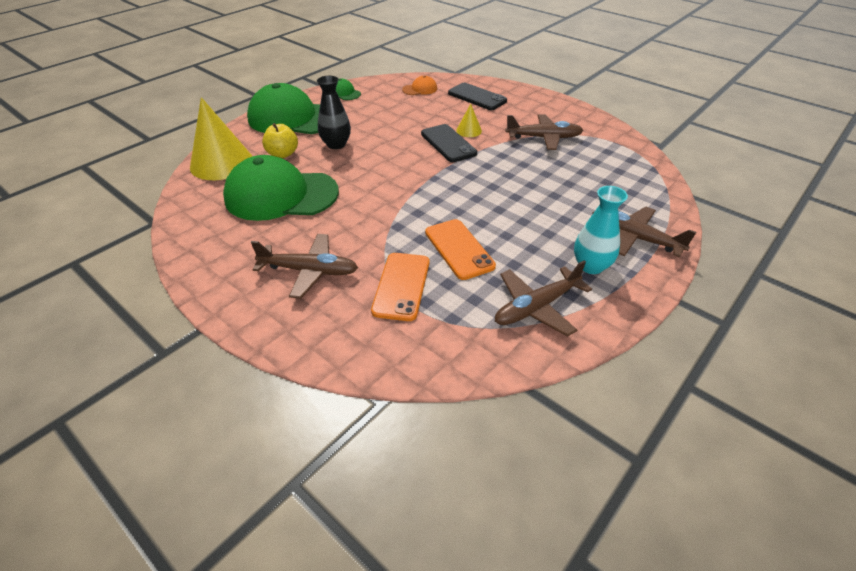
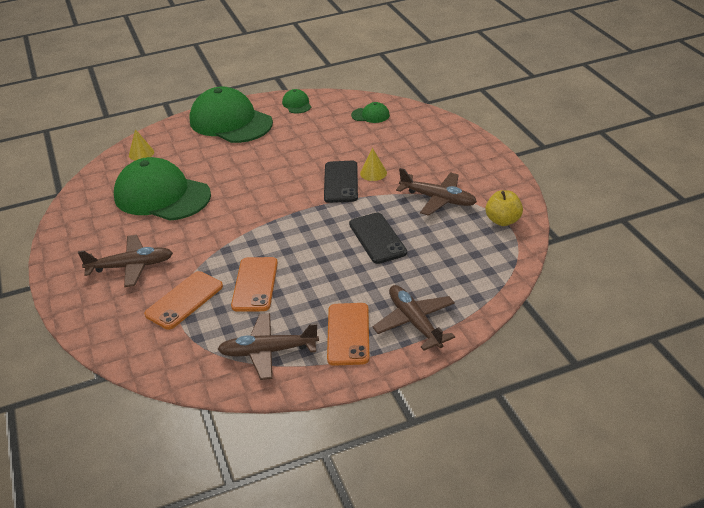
camera: 30 degrees right, 5 degrees down
(221, 163) = (141, 153): yellow cone -> yellow cone, size x0.45
(283, 154) = (193, 157): yellow apple -> yellow apple (503, 221)
(309, 271) = (130, 266): brown plane -> brown plane turned 45 degrees counterclockwise
(336, 144) = (243, 158): black vase -> none
(420, 89) = (370, 115): orange cap -> green cap
(477, 97) = (418, 137): black phone -> black phone (377, 238)
(591, 266) = (348, 334): turquoise vase -> orange phone

